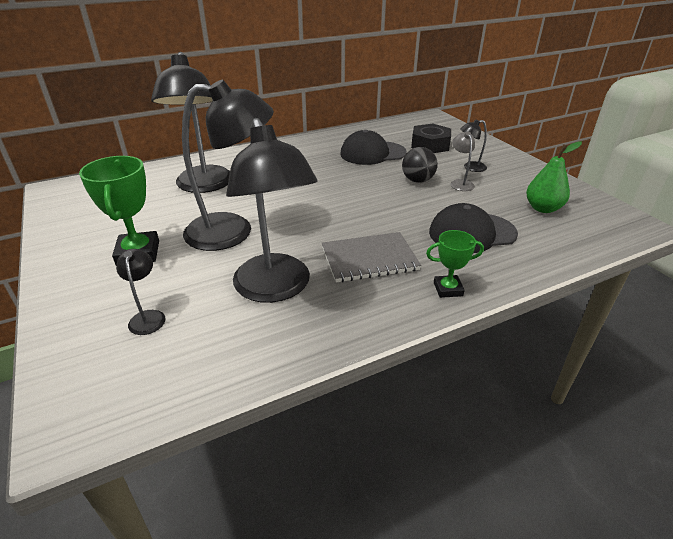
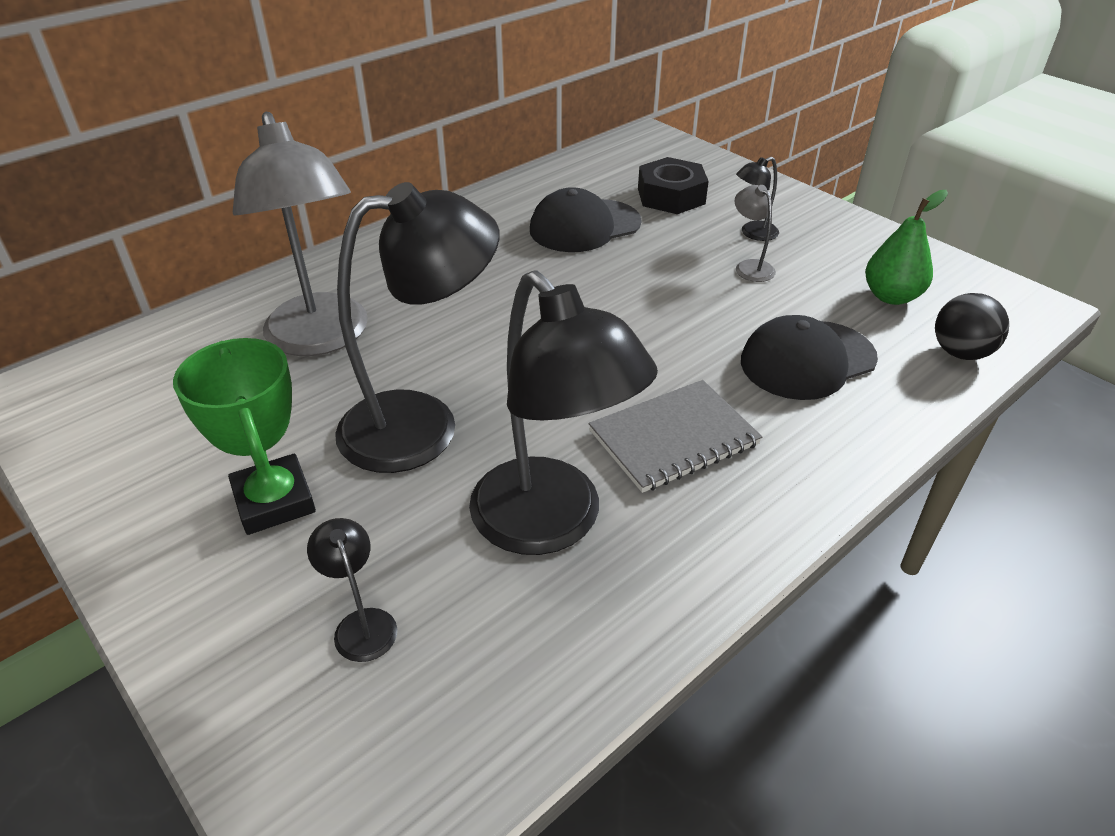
camera: 15 degrees left, 5 degrees up
(204, 186) = (321, 339): black lamp -> grey lamp
(417, 180) = (682, 271): black ball -> black ball (960, 352)
(448, 289) = (815, 470): green trophy -> none

